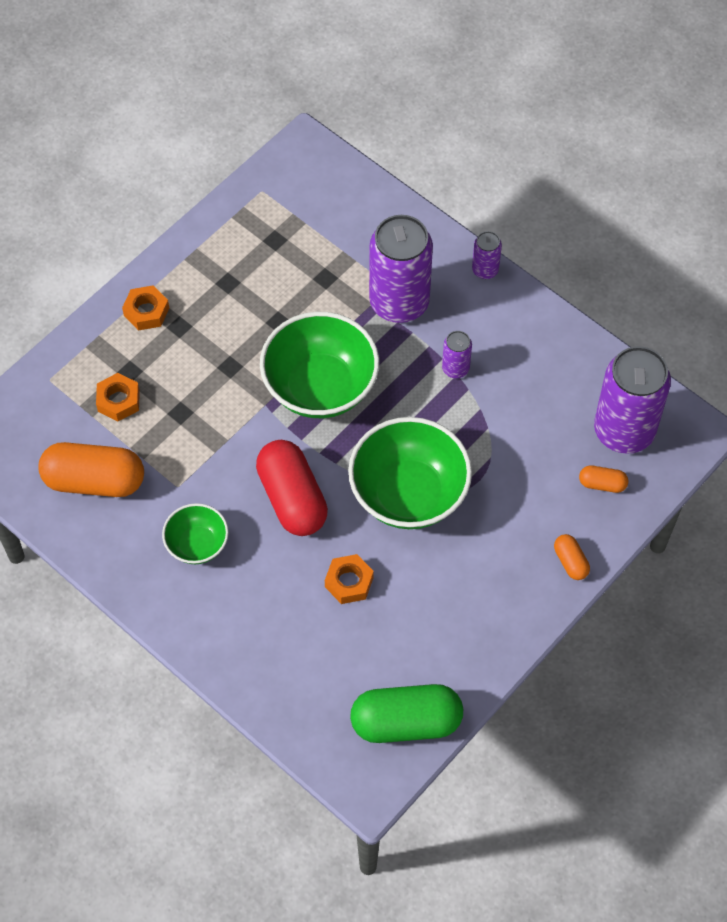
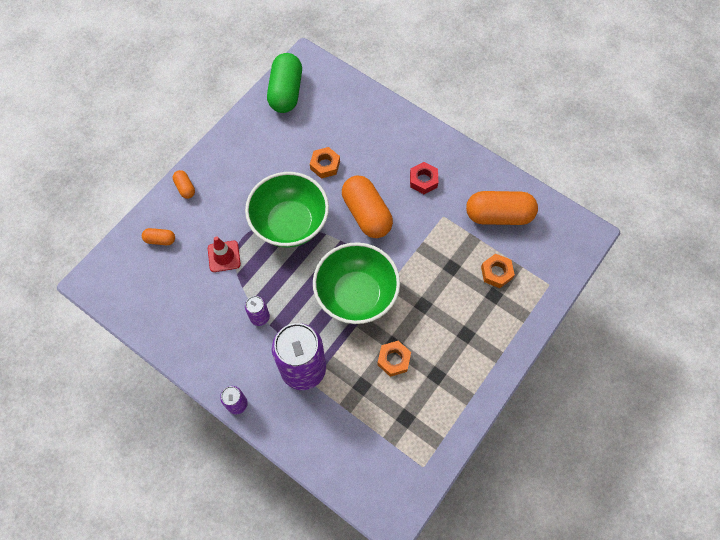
camera: 175 degrees right, 5 degrees up
(146, 311) = (493, 345): orange nut -> orange nut (393, 360)
(197, 544) = (423, 180): green bowl -> red nut
(292, 498) = (366, 214): red capsule -> orange capsule
(406, 722) = (286, 92): green capsule -> green capsule turned 75 degrees counterclockwise
(507, 453) = (224, 256): none -> red traffic cone
(624, 431) = (141, 279): purple can -> none

